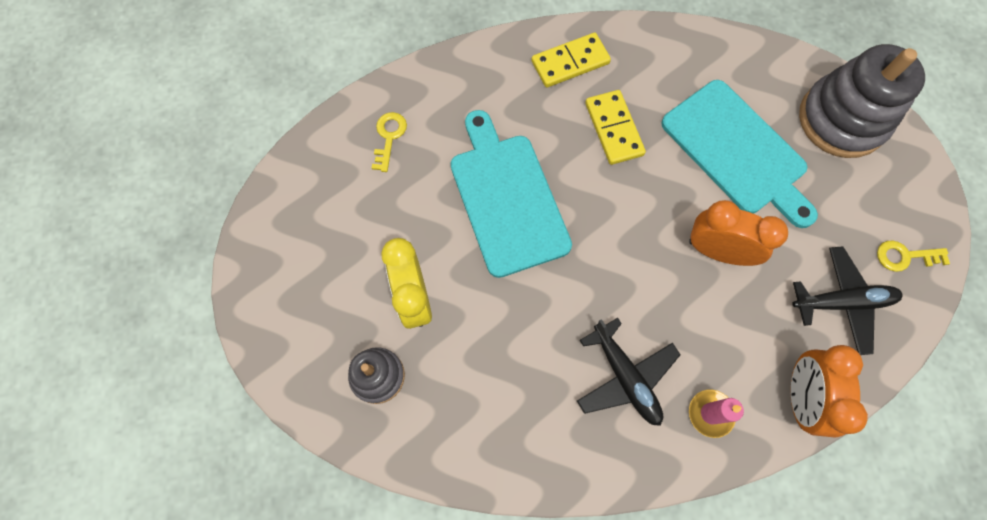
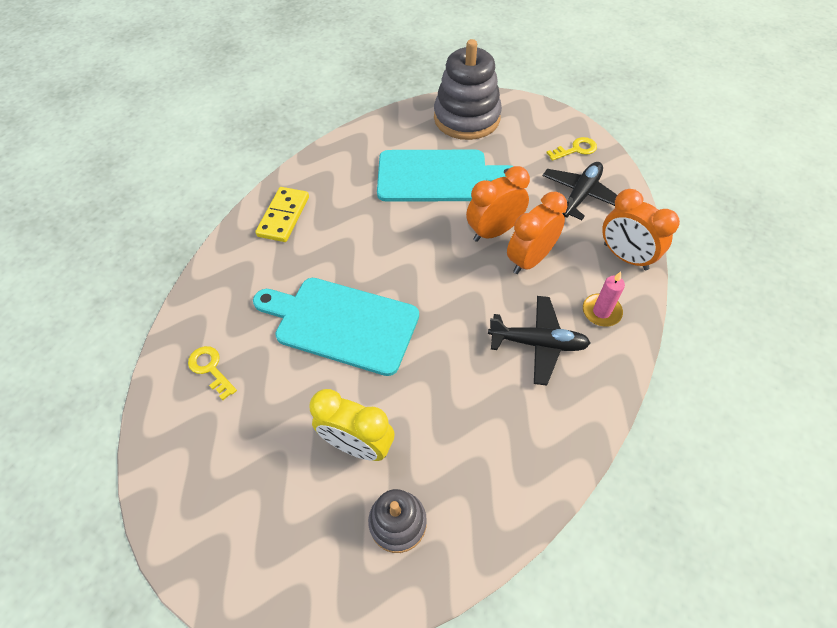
camera: 50 degrees left, 15 degrees down
(614, 129) = (357, 226): yellow domino -> none
(713, 307) = (530, 259): none -> orange clock
(904, 256) = (576, 149): yellow key -> yellow key turned 150 degrees counterclockwise

